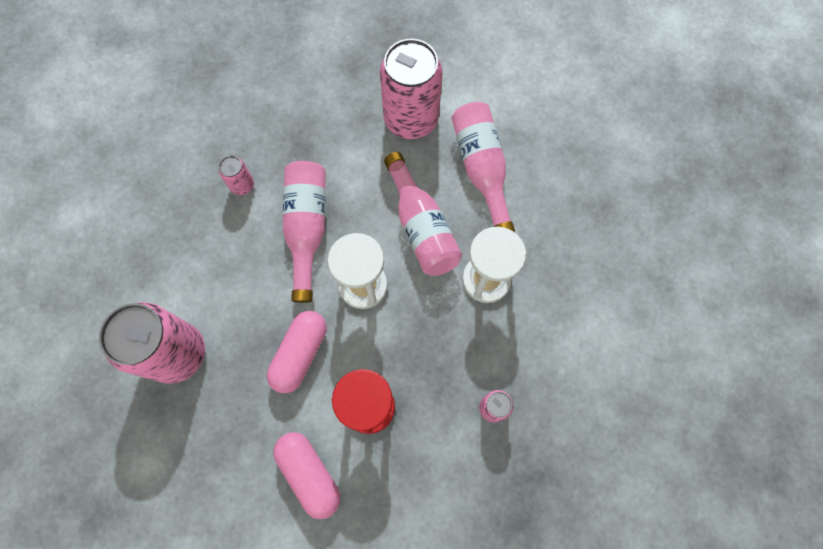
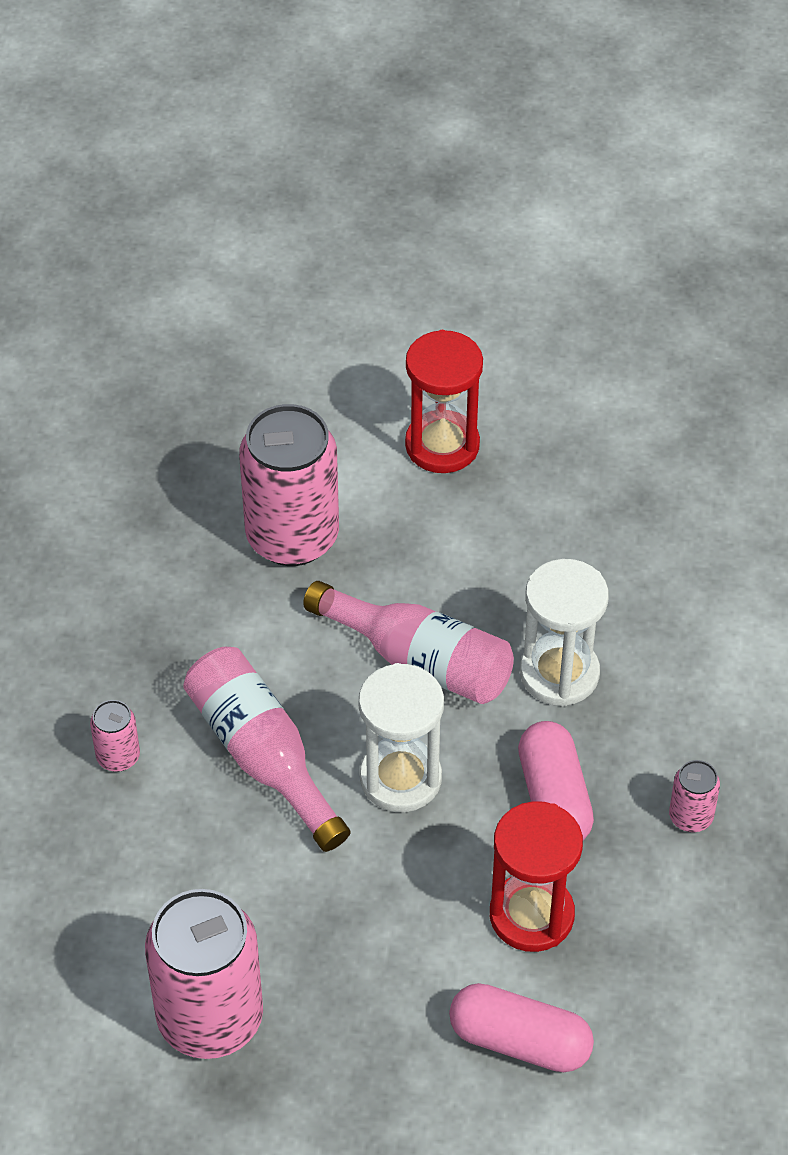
camera: 35 degrees left, 20 degrees down
(300, 354) = (385, 912): pink capsule -> pink capsule (554, 798)
(481, 170) = (444, 546): pink bottle -> none
(523, 114) = (442, 445): none -> red hourglass

